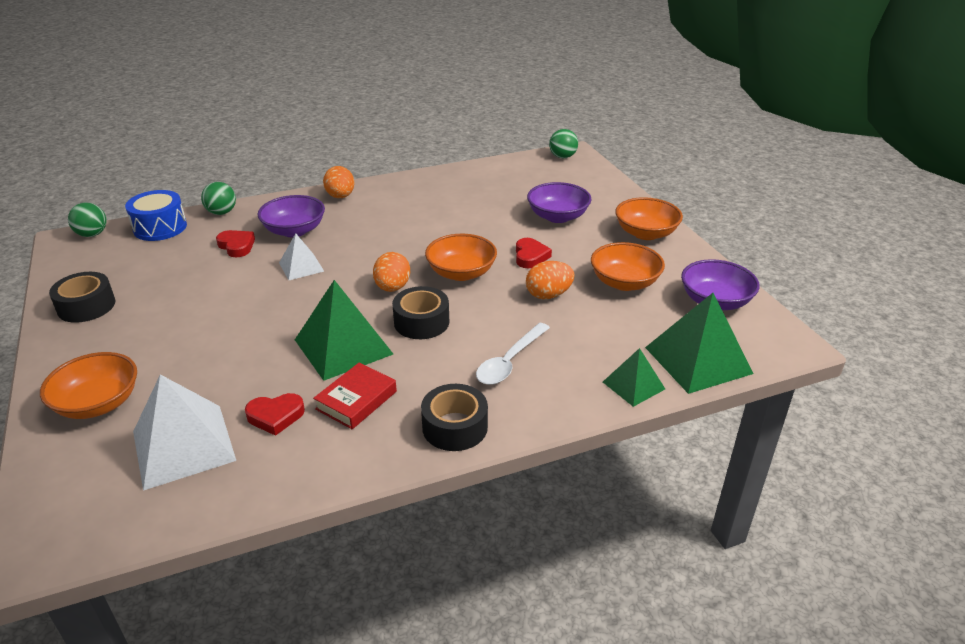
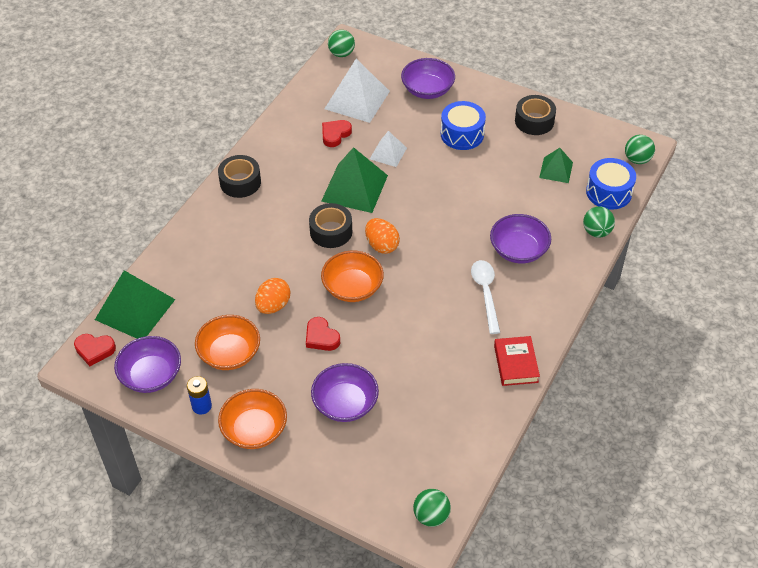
camera: 140 degrees right, 15 degrees up
(80, 537) = (341, 54): none -> green ball
(98, 403) = (427, 90): orange bowl -> purple bowl
(163, 334) = (462, 134): none -> blue drum
(236, 246) = (531, 212): red heart -> red heart (94, 350)
(301, 267) = (463, 223): white pyramid -> white pyramid (388, 153)
(340, 196) = (544, 308): orange egg -> none
(356, 400) = (306, 165): red book -> red book (516, 364)
(509, 361) = (249, 237): white spoon -> white spoon (485, 293)
(633, 385) = (163, 265): green pyramid -> green pyramid (556, 170)
(680, 263) = (202, 406): none -> blue battery

